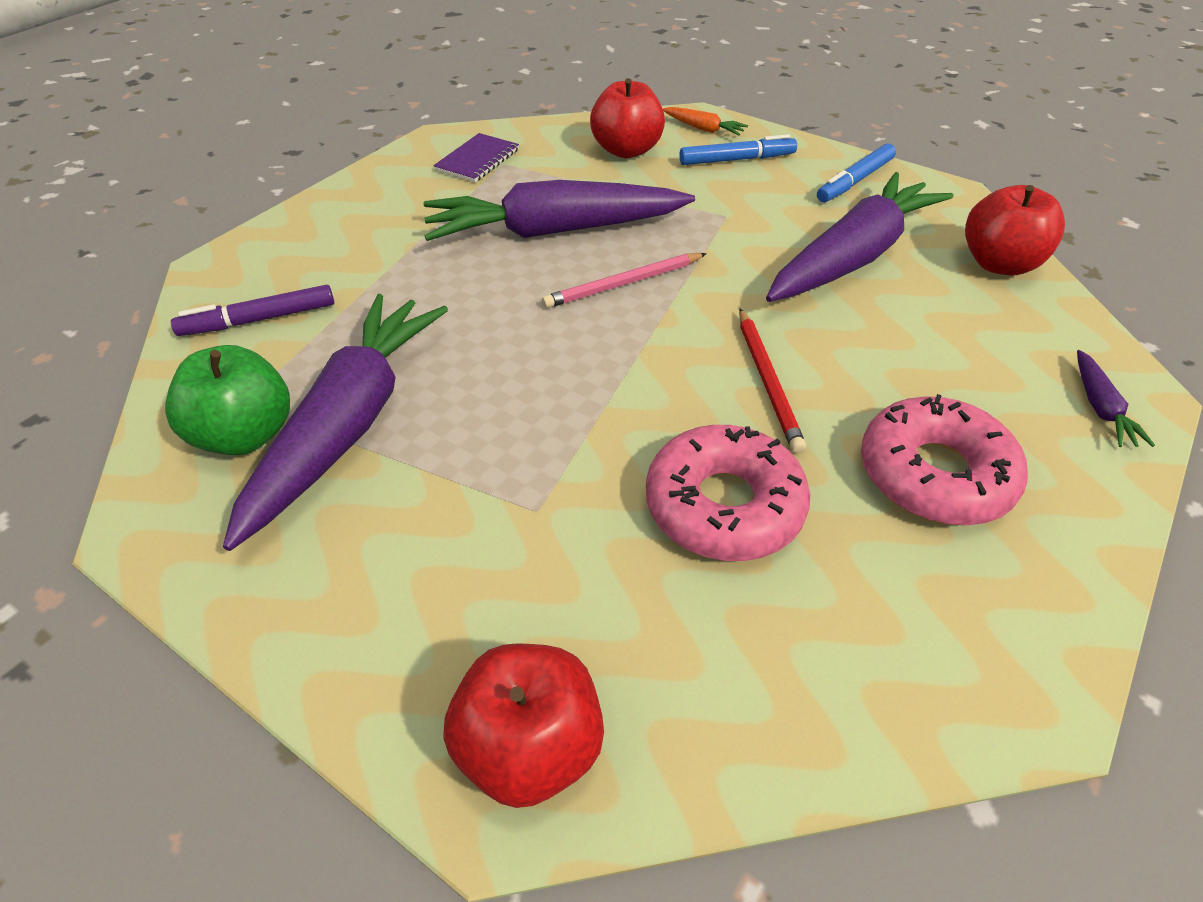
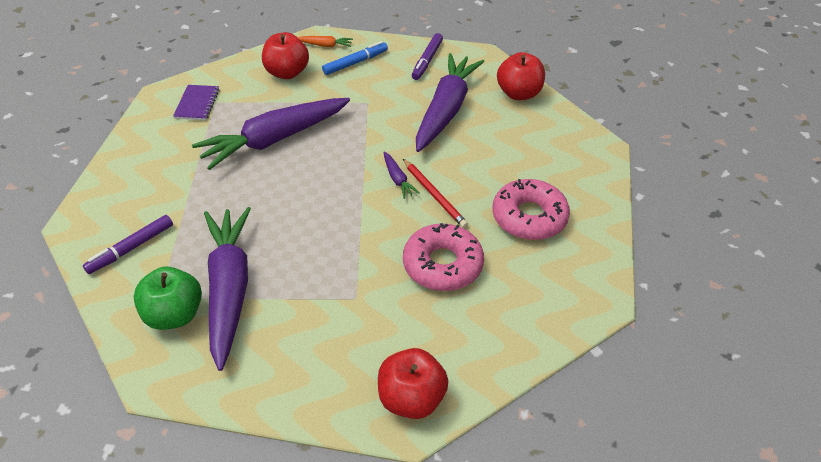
camera: 25 degrees left, 0 degrees up
(623, 284) = (332, 162): pink pencil -> none
(854, 181) = (427, 60): blue marker -> purple marker
(1100, 407) = (588, 160): purple carrot -> purple carrot (397, 179)

